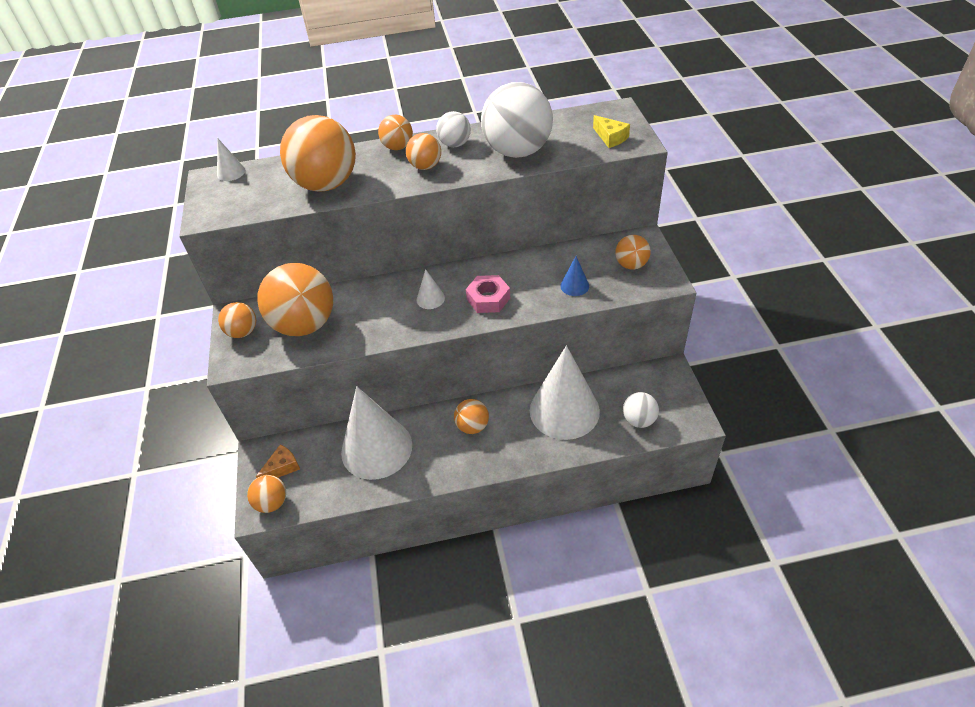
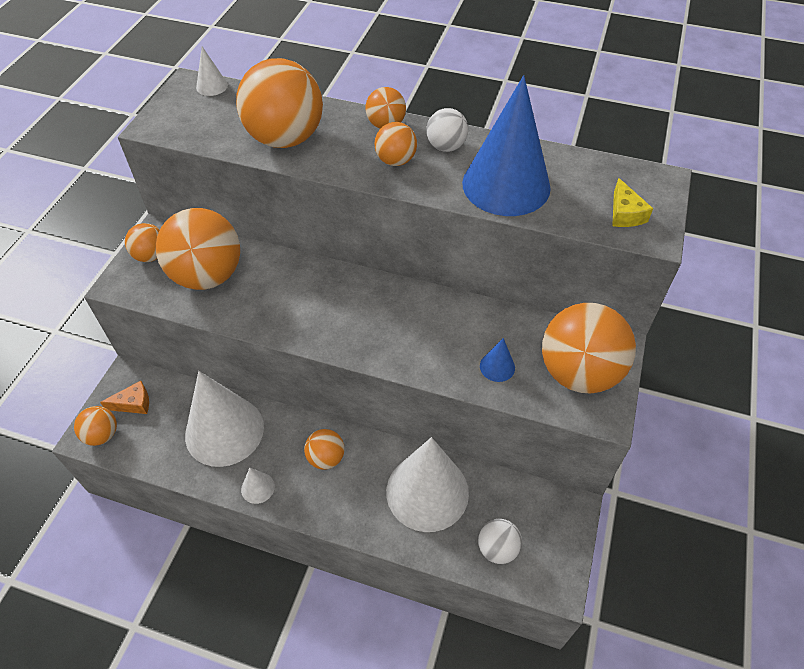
camera: 25 degrees right, 5 degrees up
(430, 299) = (340, 306): white cone -> white cone (257, 487)
(488, 299) = (396, 336): pink nut -> none
(518, 151) = (506, 185): white ball -> blue cone
(631, 265) = (578, 372): orange ball -> orange ball, size x2.01

